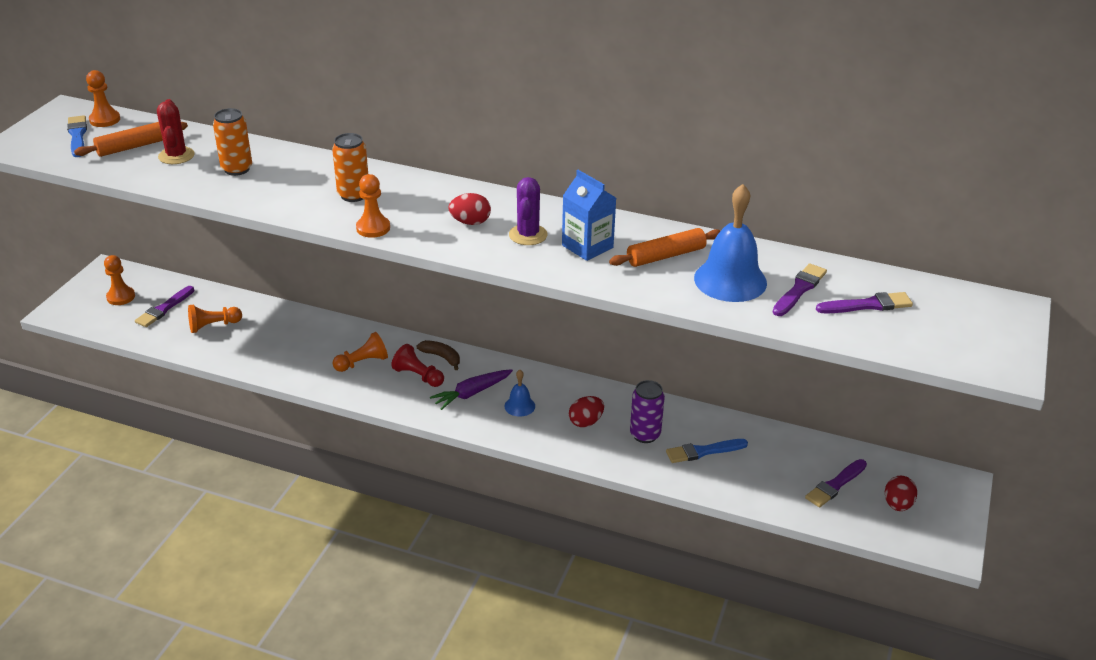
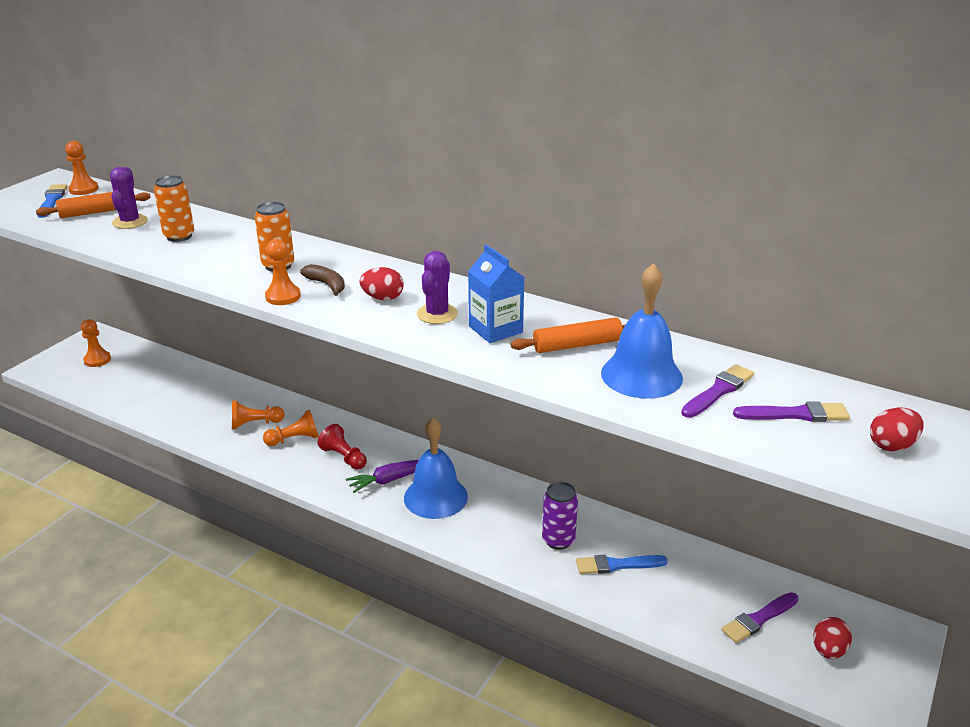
camera: 10 degrees right, 5 degrees down
(164, 309) = (131, 373): purple brush -> none
(176, 156) = (130, 222): red cactus -> purple cactus
(213, 326) = (169, 392): orange pawn -> orange pawn (255, 424)
(441, 357) = (372, 441): brown banana -> brown banana (327, 285)
(519, 406) = (435, 497): blue bell -> blue bell, size x2.00
(586, 422) = (499, 520): red egg -> red egg (892, 445)

